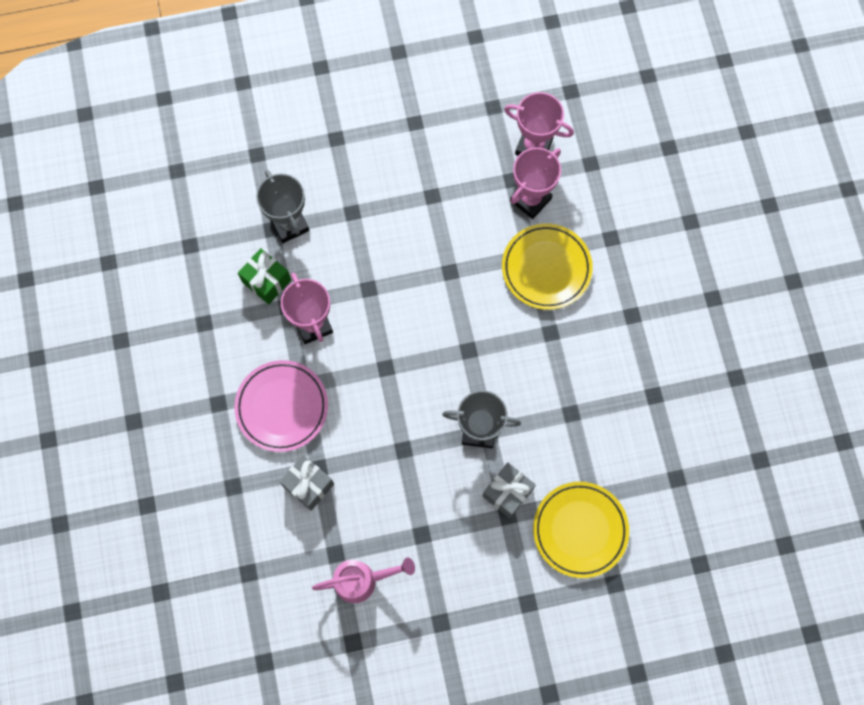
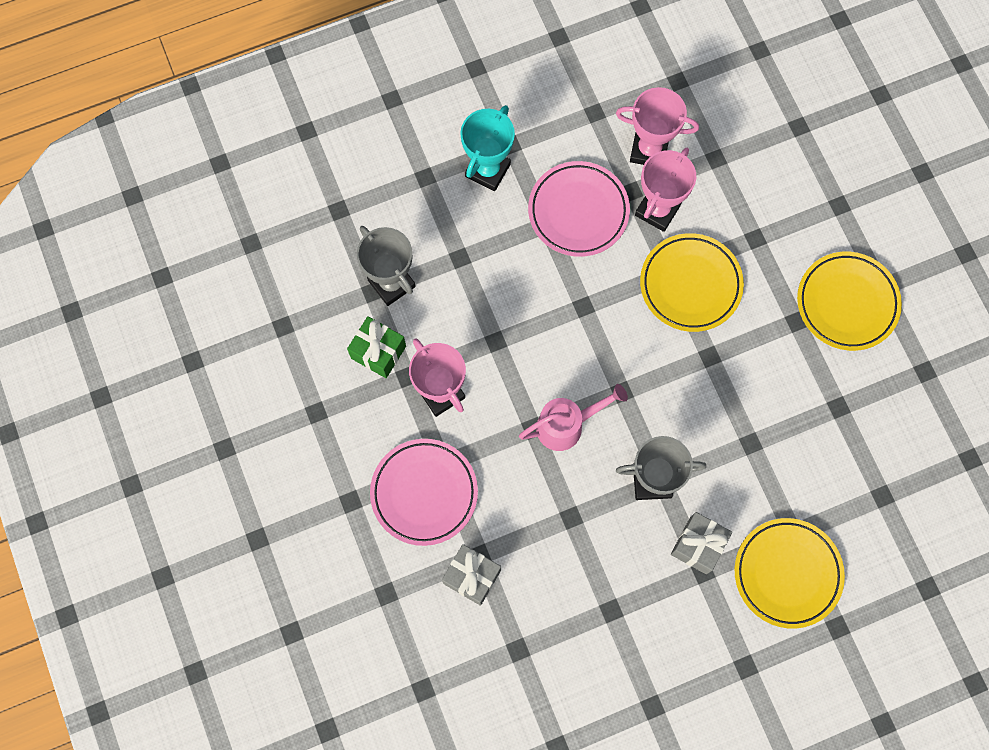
camera: 10 degrees left, 0 degrees up
(362, 580) = (554, 675): pink watering can -> pink watering can (566, 425)
(391, 141) = (487, 170): none -> turquoise trophy
(462, 189) = (578, 211): none -> pink plate
(679, 307) = (847, 303): none -> yellow plate

